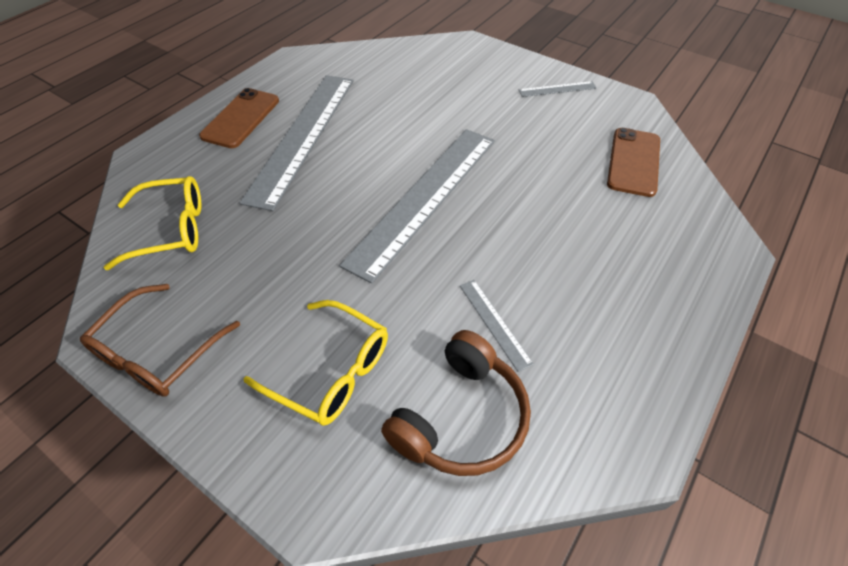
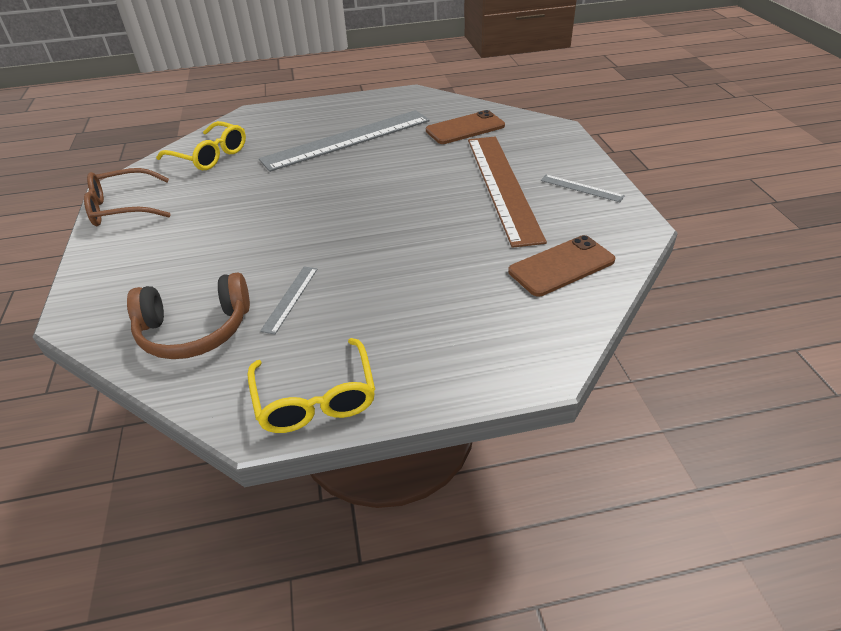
camera: 45 degrees right, 10 degrees down
(241, 118) = (328, 115): brown phone -> brown phone (465, 128)
(331, 371) = (174, 264): yellow glasses -> yellow glasses (315, 398)
(424, 198) = (363, 208): grey ruler -> none
(502, 116) = (502, 186): none -> brown ruler

